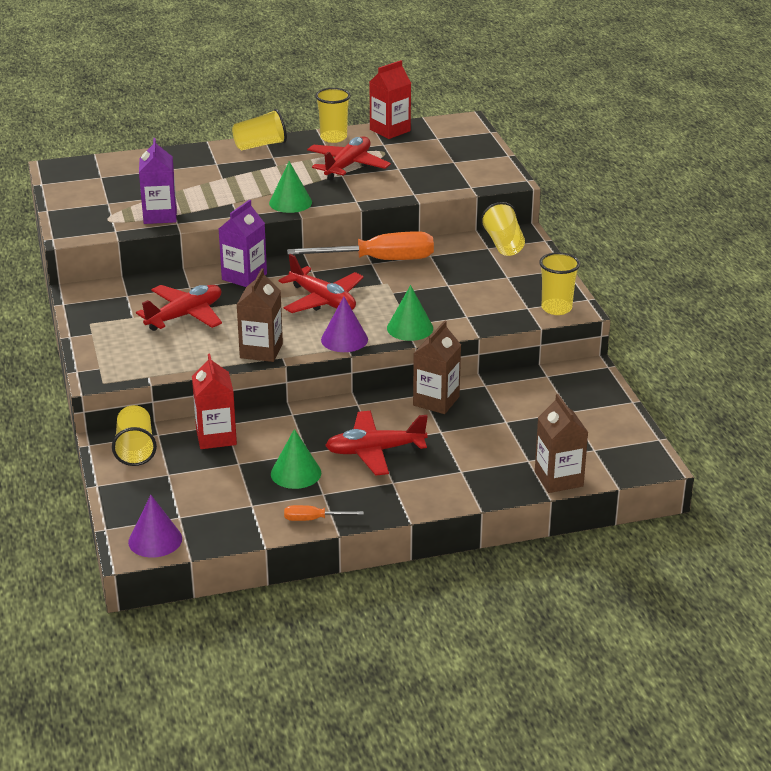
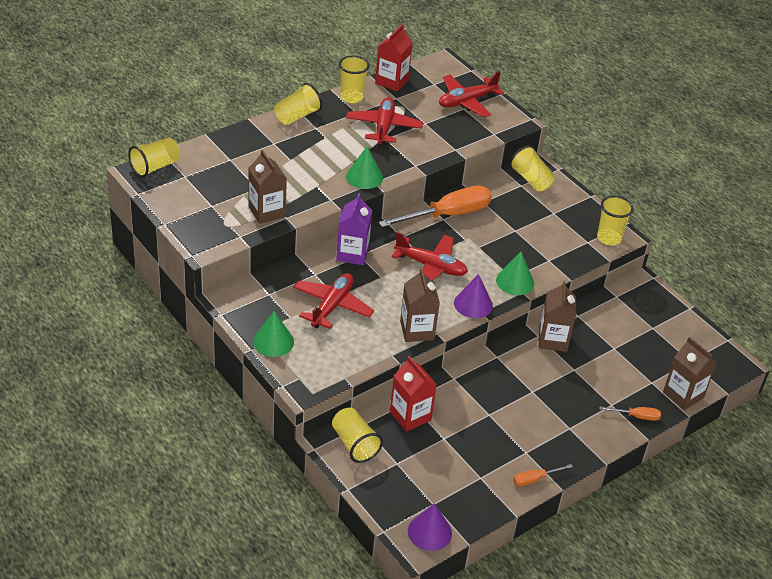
camera: 25 degrees left, 10 degrees up
(77, 166) = (155, 167): none -> yellow cup
(160, 215) = (266, 212): purple carton -> brown carton
(296, 473) = (493, 437): green cone -> green cone (273, 341)
(375, 451) = (538, 400): red plane -> red plane (467, 101)
(483, 487) = (636, 416): none -> orange screwdriver

